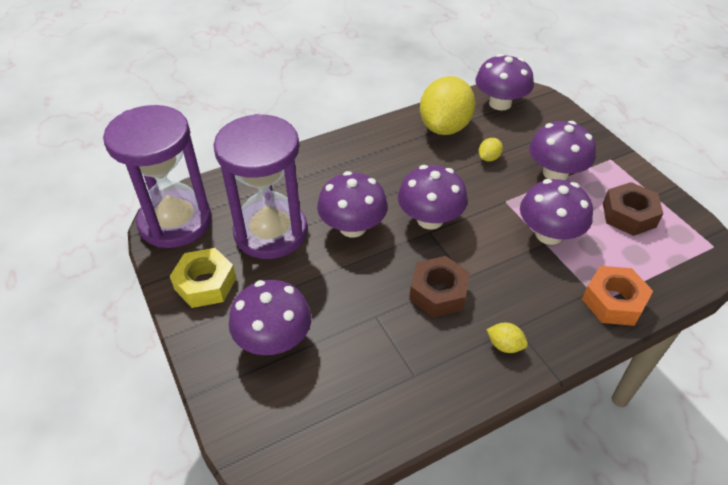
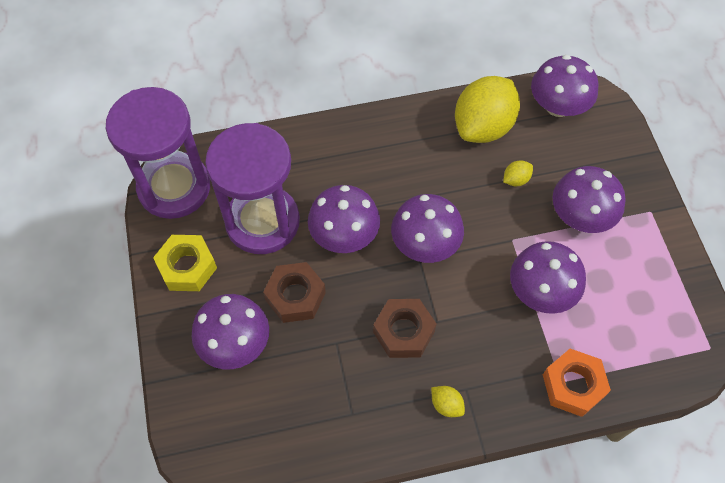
camera: 15 degrees right, 15 degrees up
(629, 215) = (637, 288): brown nut -> brown nut (295, 296)

